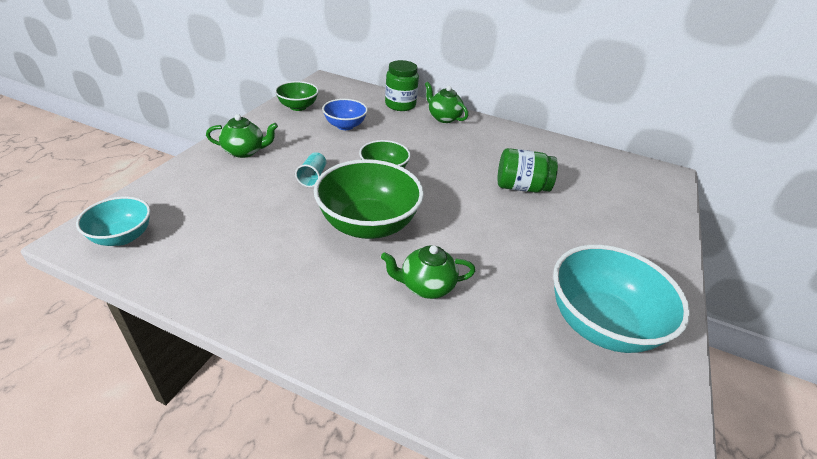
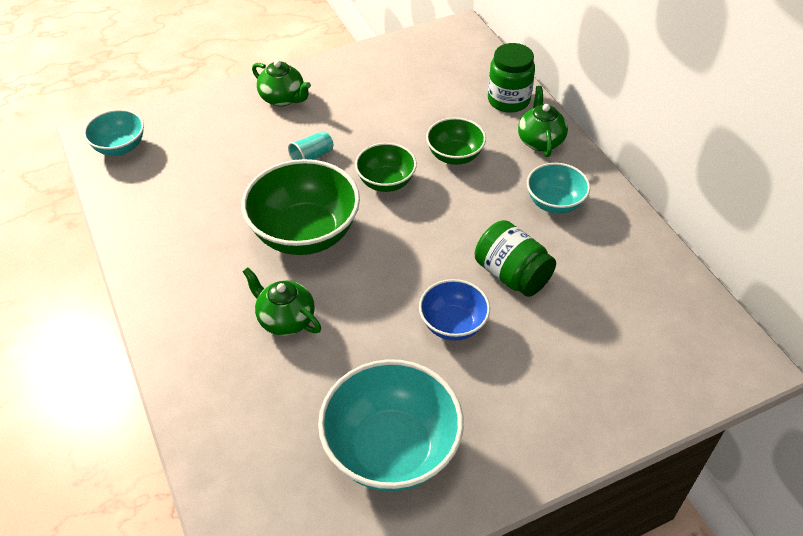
camera: 45 degrees right, 10 degrees up
(298, 107) = (389, 59): green bowl -> green bowl (455, 156)
(345, 126) = (411, 105): blue bowl -> blue bowl (453, 324)
(492, 143) = (554, 203): none -> turquoise bowl

